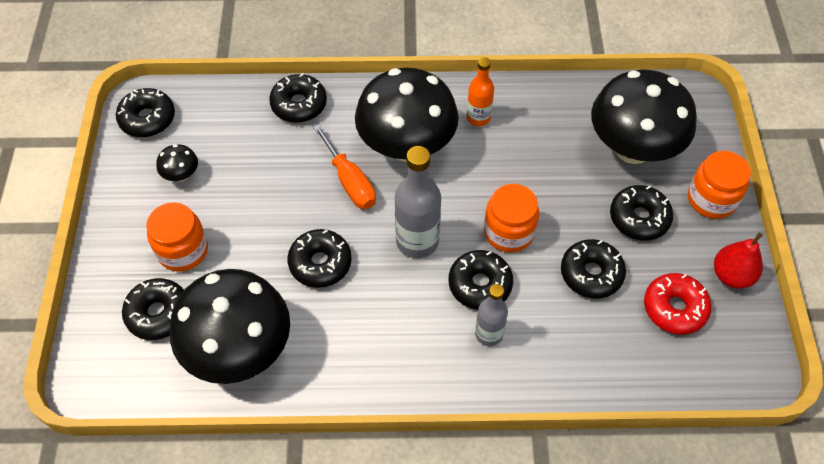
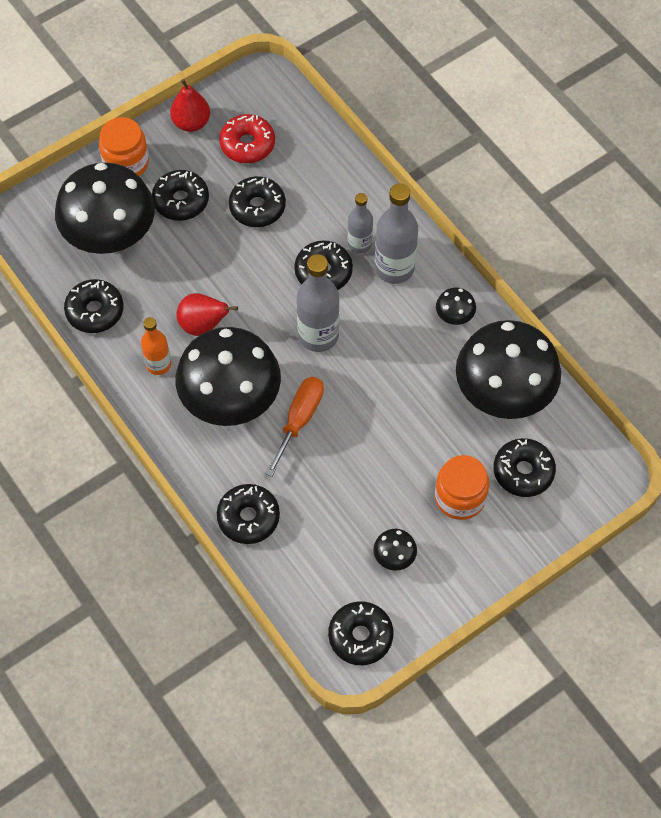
camera: 125 degrees left, 5 degrees up
(320, 263) = (391, 389): black donut -> black donut (95, 311)
(348, 364) = (454, 316): none -> black mushroom
(440, 346) = (394, 268): none -> grey bottle
(492, 165) = (203, 325): none -> red pear
(509, 232) = (261, 279): orange jar -> none

